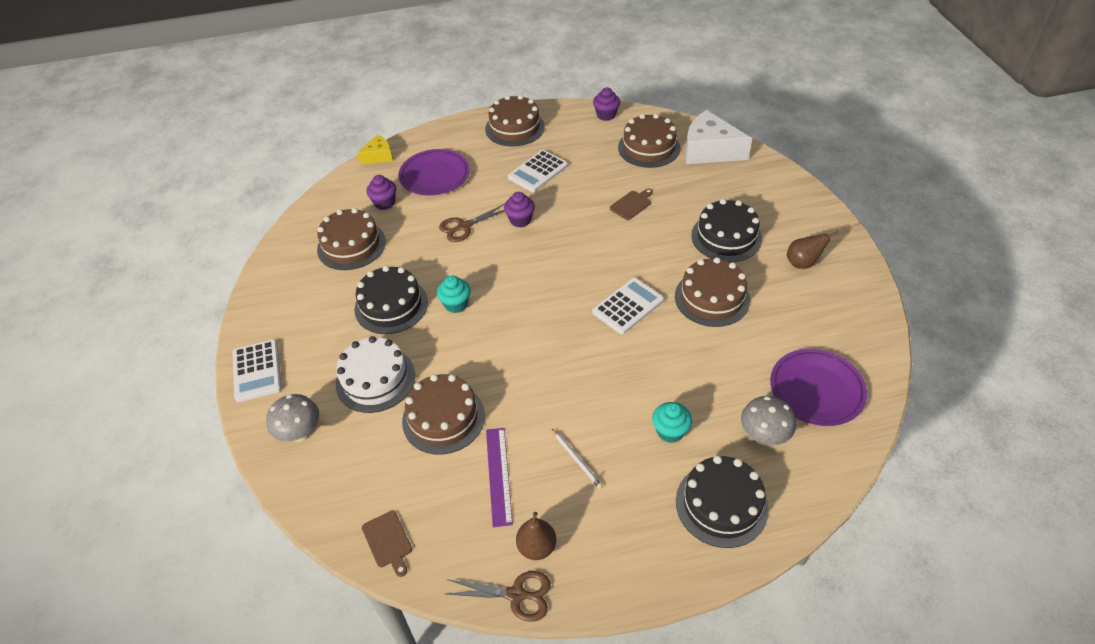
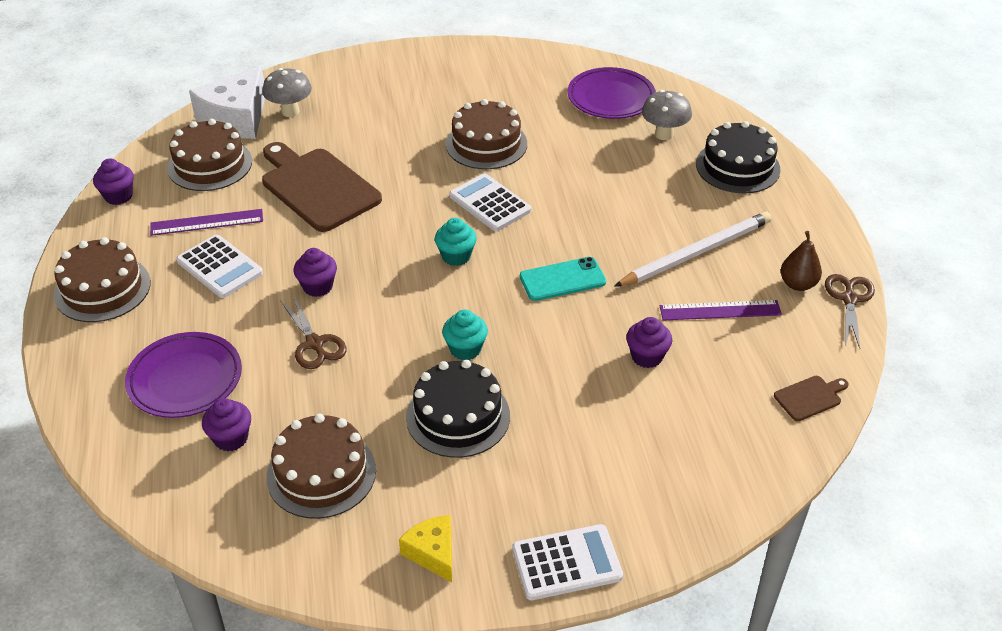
camera: 90 degrees left, 5 degrees down
(301, 433) = (673, 495): grey mushroom -> grey mushroom (290, 111)
(375, 379) = (587, 424): white cake -> none
(379, 156) = (102, 455): yellow cheese -> yellow cheese (433, 553)
(443, 418) = (647, 356): brown cake -> purple cupcake
(534, 359) = (562, 279): none -> turquoise phone
(577, 460) = (696, 253): white pencil -> white pencil, size x2.25
(583, 158) = (207, 222): none -> purple ruler
(632, 204) = (317, 187): brown cutting board -> brown cutting board, size x2.30
(670, 431) = (659, 189): turquoise cupcake -> turquoise cupcake (456, 256)
(726, 237) = (395, 124): black cake -> none
(803, 263) = (446, 81): brown pear -> none

